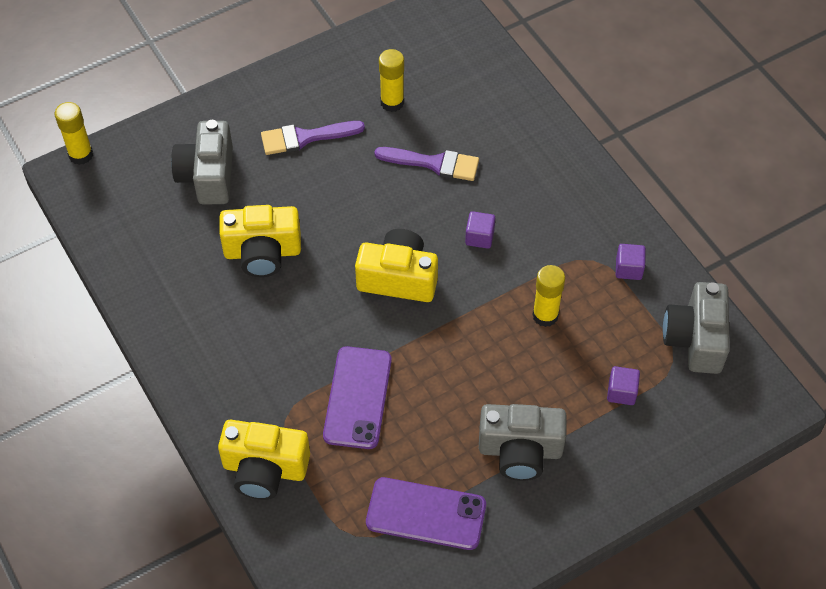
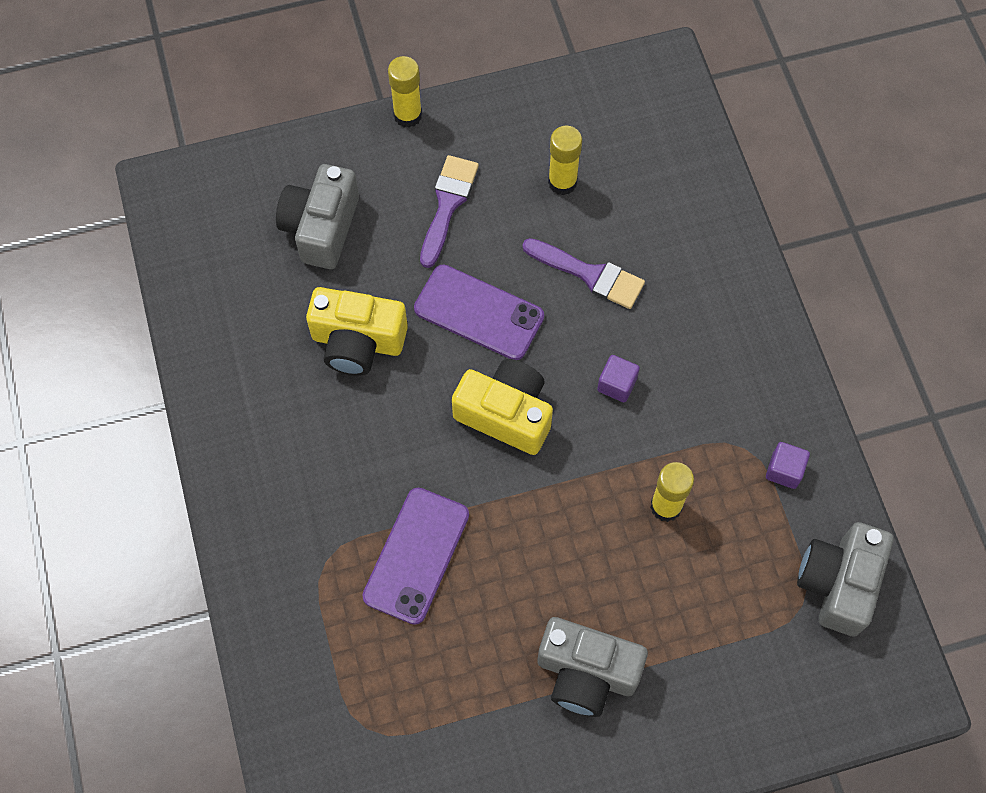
camera: 15 degrees right, 10 degrees up
(81, 155) = (184, 166): yellow glue stick -> yellow glue stick (407, 115)
(265, 469) = (286, 618): yellow camera -> none
(305, 137) = (447, 205): purple brush -> purple brush turned 105 degrees clockwise
(426, 514) = (454, 723): purple phone -> purple phone (479, 313)
(621, 392) = (728, 629): purple cube -> none

